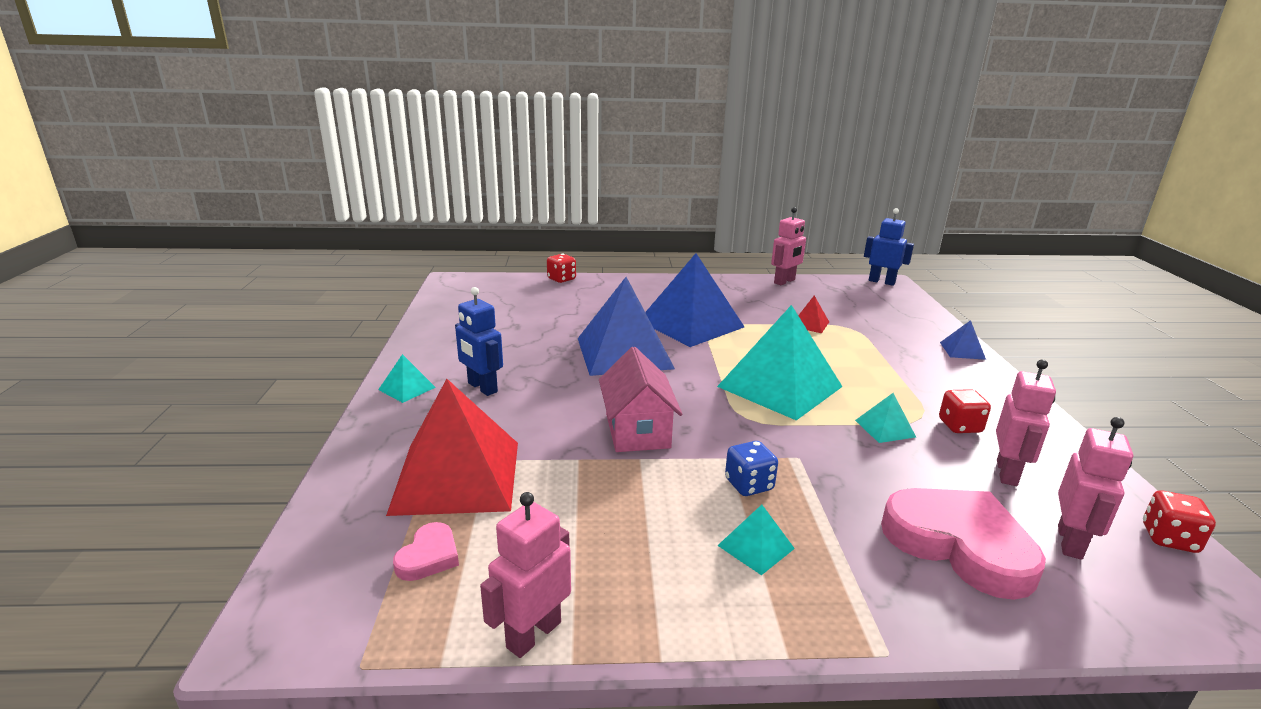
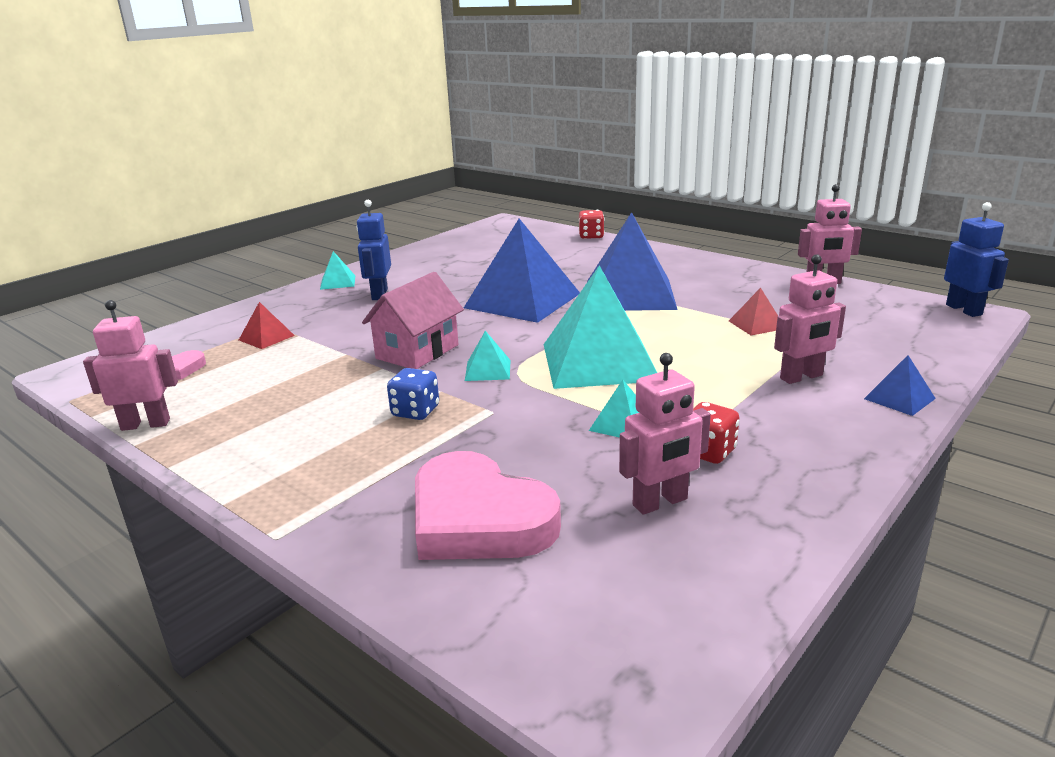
camera: 45 degrees right, 0 degrees up
(457, 476) = (266, 337): red pyramid -> red pyramid, size x0.43
(756, 547) = (336, 445): turquoise pyramid -> turquoise pyramid (488, 370)
(959, 545) = (478, 519): pink heart -> pink heart turned 135 degrees clockwise
(1070, 542) = (584, 572): pink robot -> pink robot (801, 377)
(1169, 538) = (706, 629): red dice -> none

